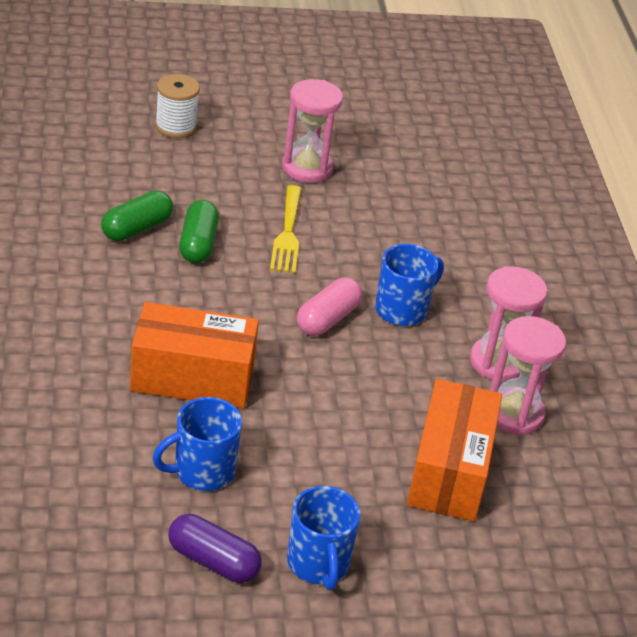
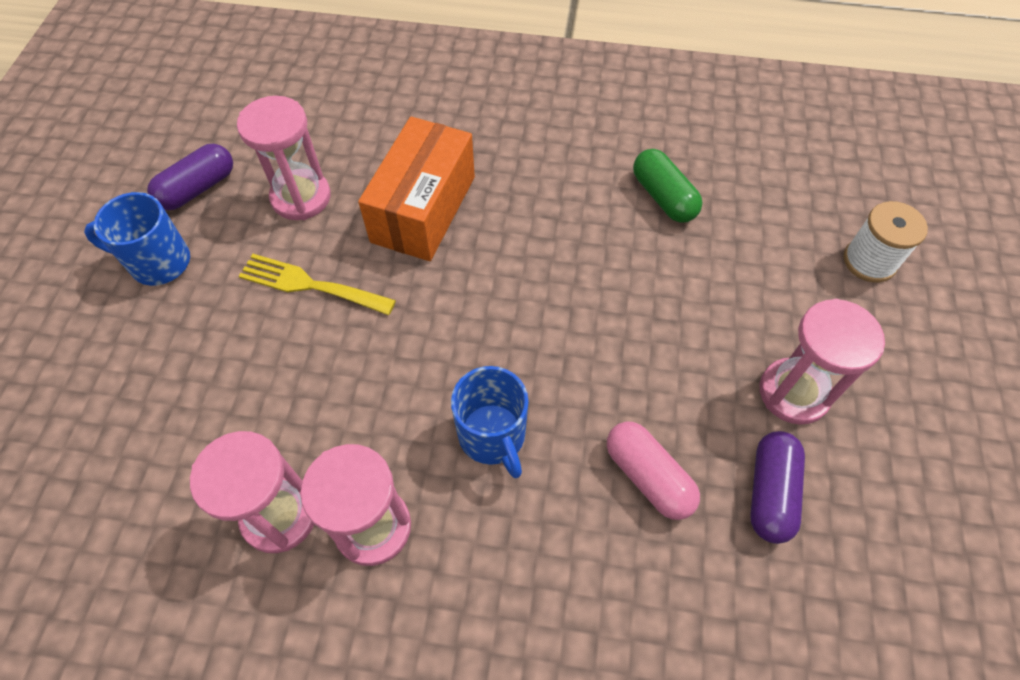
camera: 110 degrees right, 20 degrees up
(198, 244) = (634, 246): green capsule -> none
(202, 471) = (301, 197): blue mug -> pink hourglass
(288, 233) = (651, 340): yellow fork -> yellow fork (310, 285)
(328, 319) = (489, 347): pink capsule -> pink capsule (648, 476)
(386, 181) = (770, 492): none -> purple capsule
(449, 471) = (220, 410): orange box -> none

